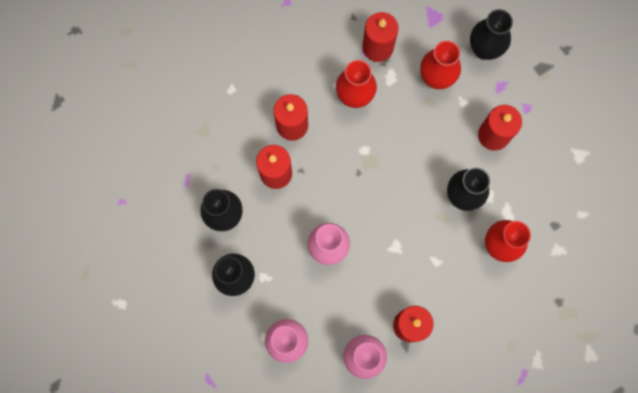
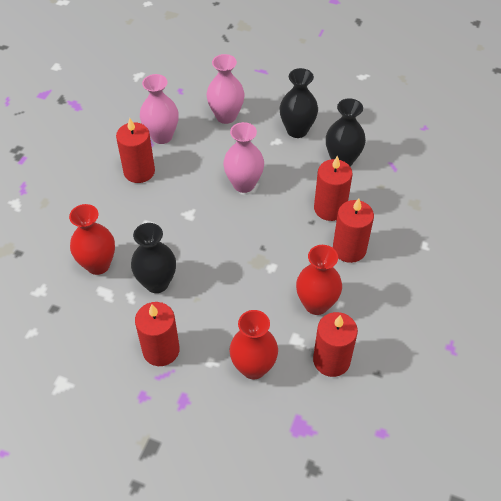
camera: 145 degrees right, 25 degrees down
(484, 49) = (225, 427): black vase -> none

